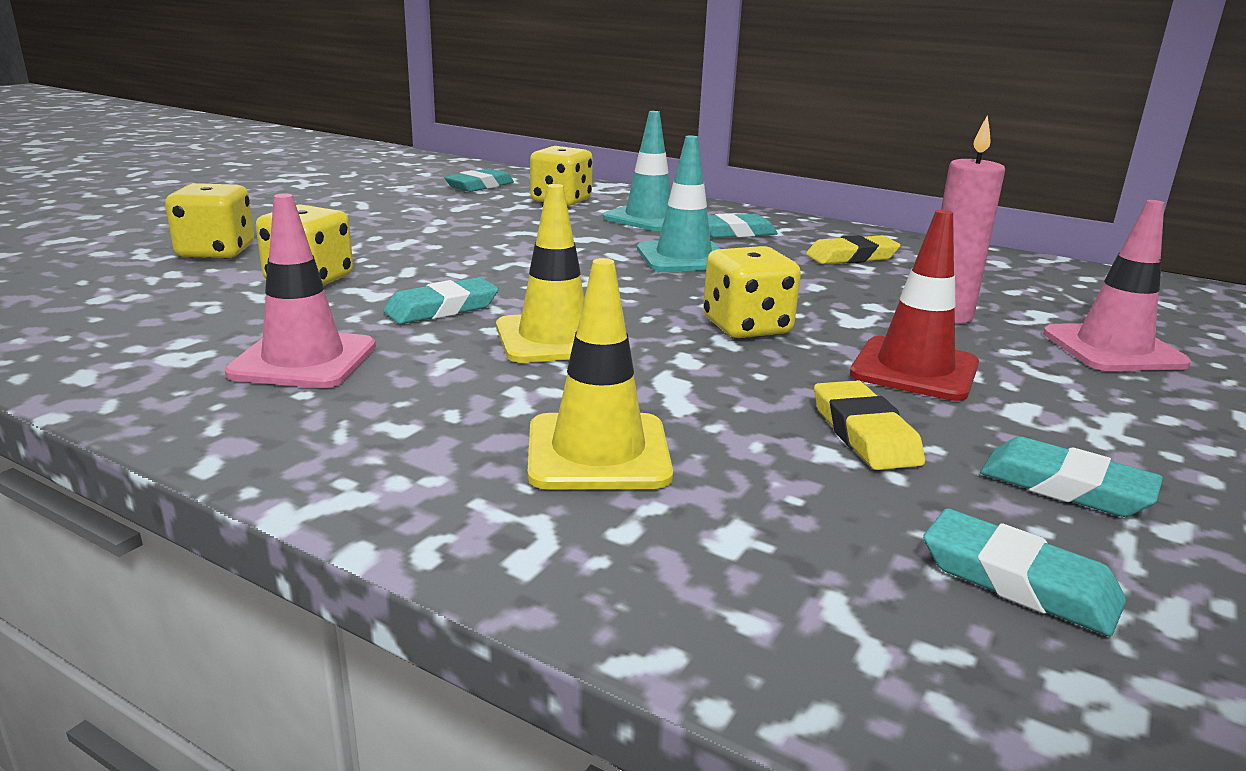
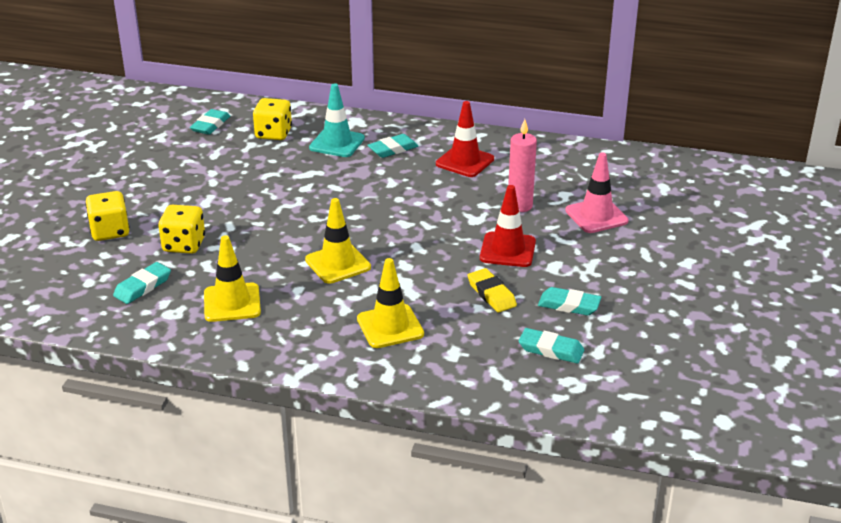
camera: 15 degrees left, 10 degrees up
(303, 360) = (232, 303): pink traffic cone -> yellow traffic cone
(442, 309) = (270, 253): turquoise eraser -> turquoise eraser (142, 286)
(683, 257) = (373, 182): turquoise traffic cone -> none
(746, 327) = (425, 236): yellow dice -> none
(851, 257) = (465, 161): yellow eraser -> red traffic cone

